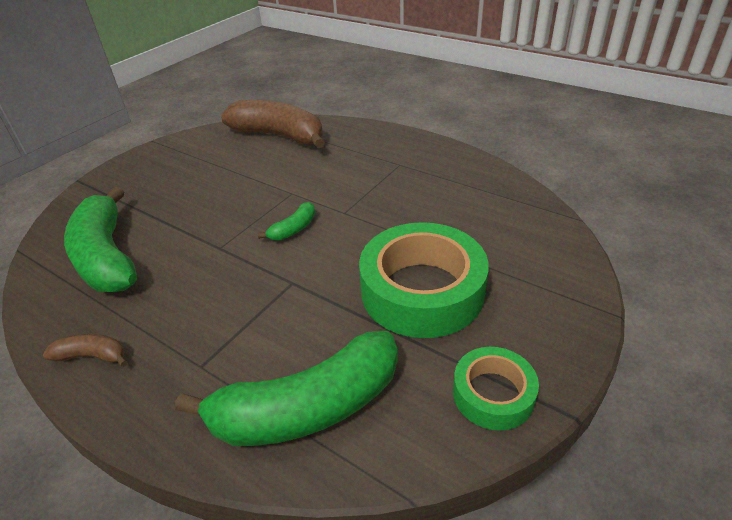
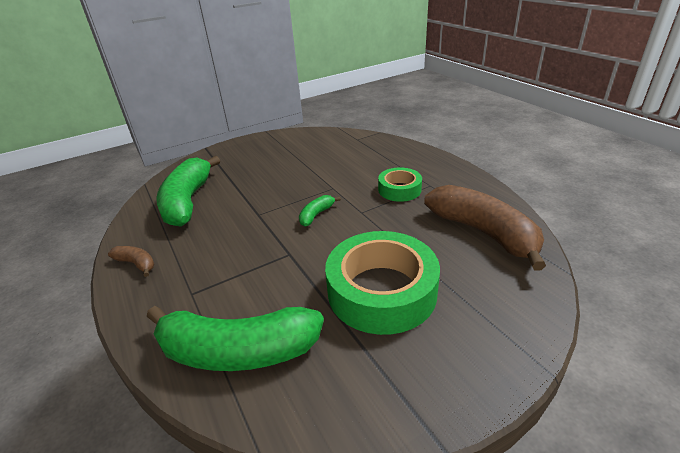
camera: 25 degrees right, 5 degrees down
(279, 136) = (351, 144): brown banana -> brown banana (483, 233)
(293, 229) = (316, 215): green banana -> green banana turned 150 degrees clockwise
(493, 394) = (384, 399): green tape -> green tape (399, 189)

